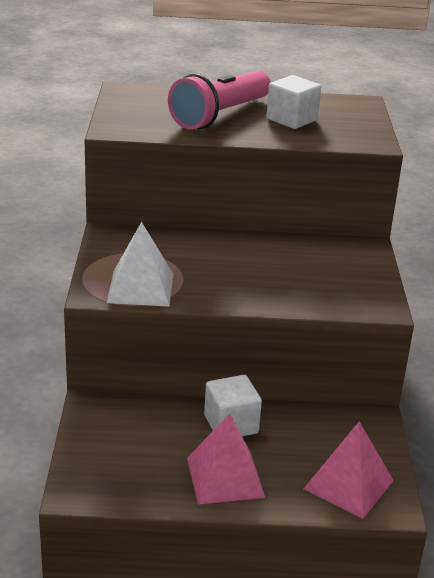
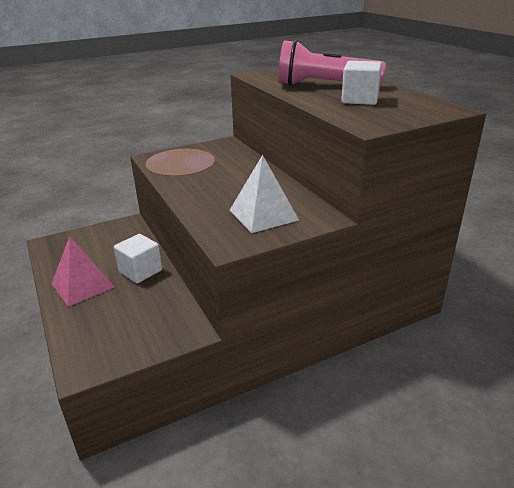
camera: 65 degrees right, 0 degrees up
(141, 288) = (169, 165): white pyramid -> white pyramid (263, 215)
(349, 484) = (99, 339): pink pyramid -> none

